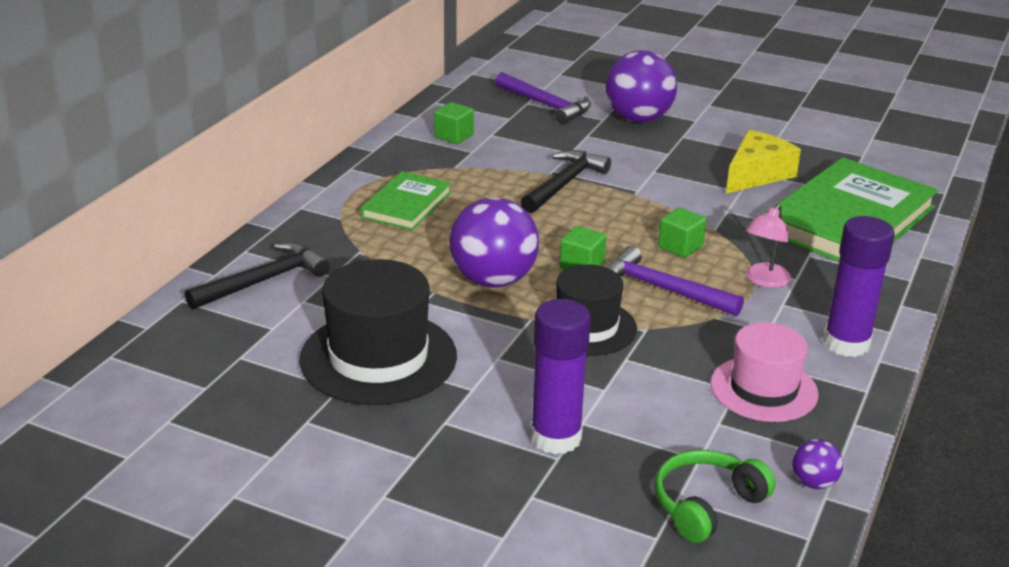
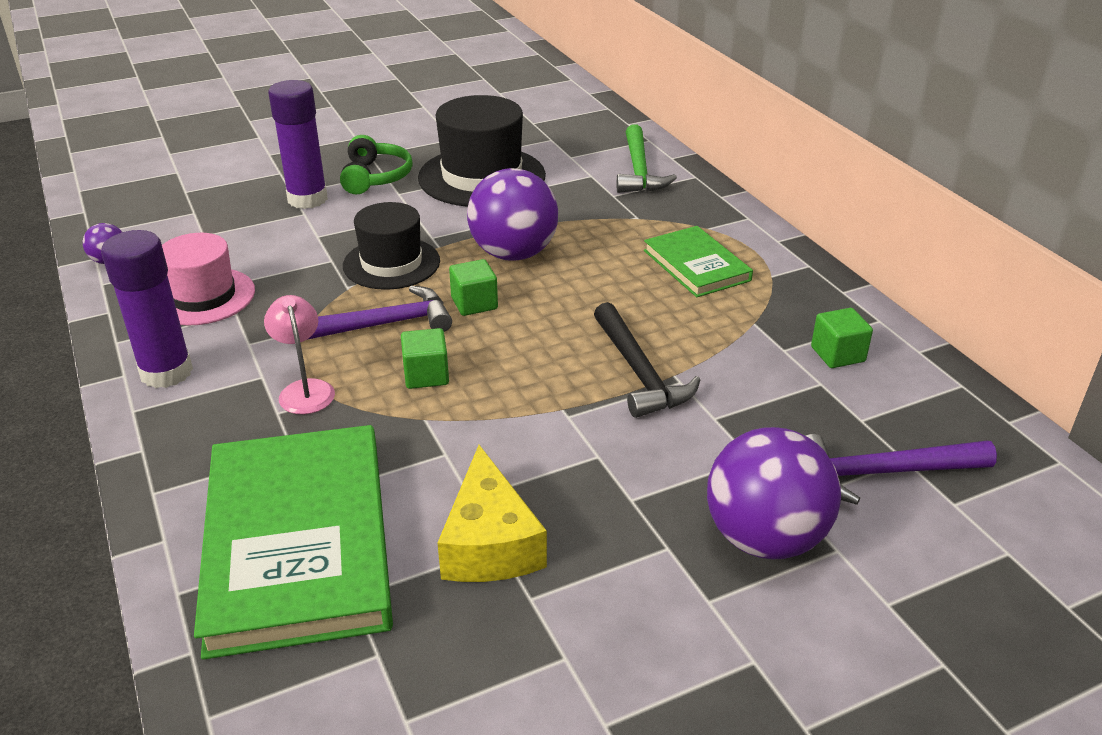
camera: 130 degrees right, 5 degrees up
(264, 281) = (638, 170): black hammer -> green hammer
(706, 505) = (171, 217): green headphones -> green headphones (375, 177)

